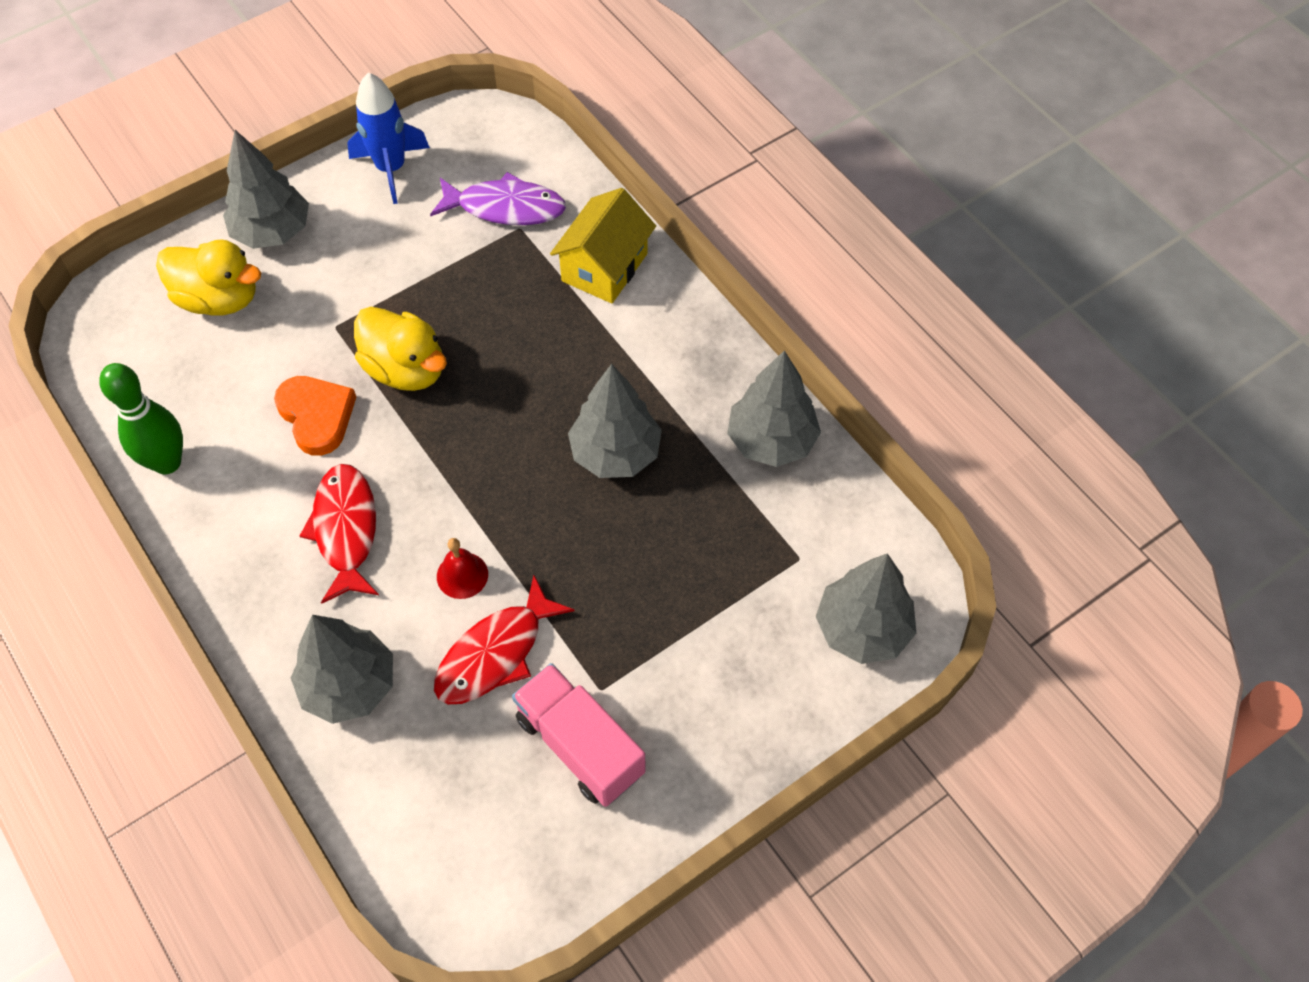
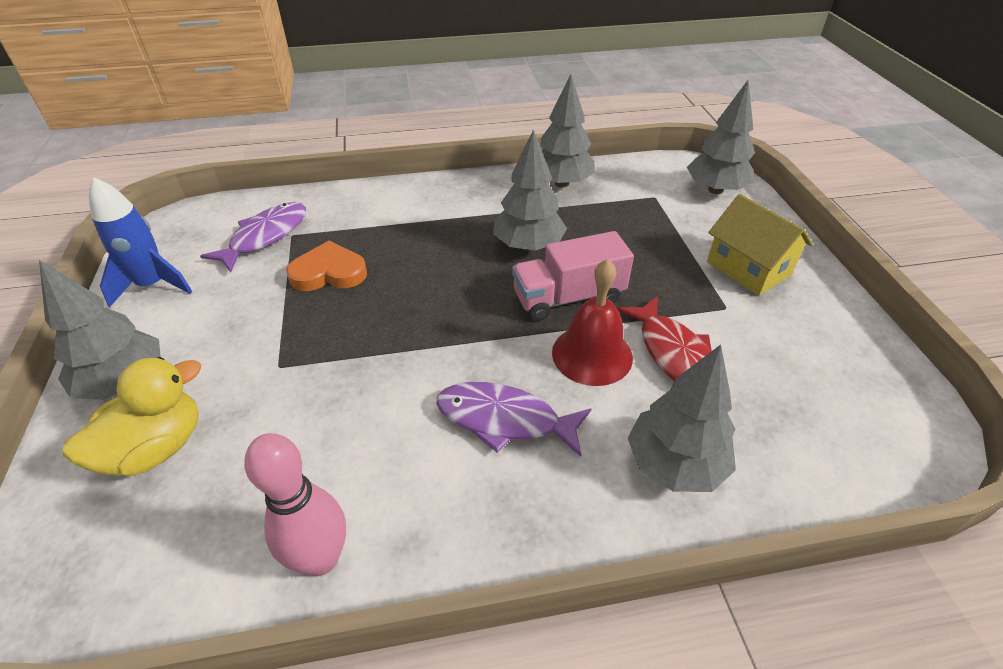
camera: 65 degrees left, 15 degrees down
(167, 462) = (321, 558): green bowling pin -> pink bowling pin
(317, 416) = (365, 407): orange heart -> orange heart (329, 272)
(346, 530) = (504, 420): red fish -> purple fish
(406, 369) = (365, 332): yellow duck -> none
(462, 575) = (592, 354): red bell -> red bell, size x1.73
(580, 745) = (772, 331): pink truck -> pink truck (568, 297)
(604, 267) = (367, 208): yellow house -> yellow house (748, 268)

